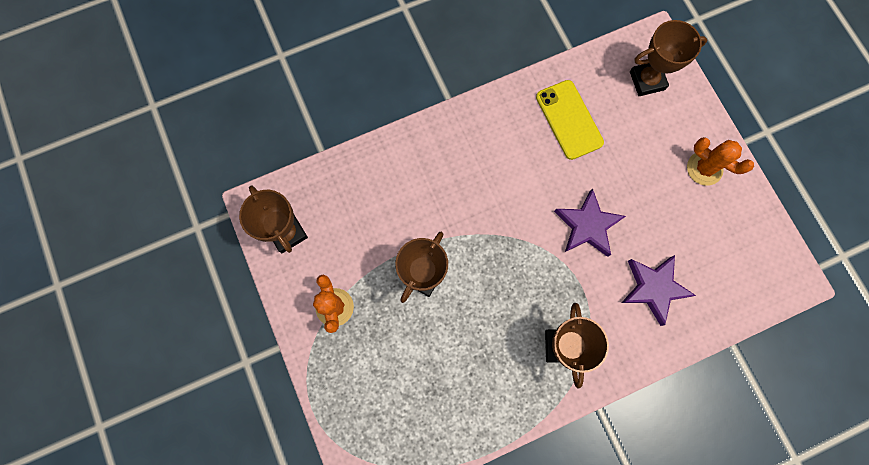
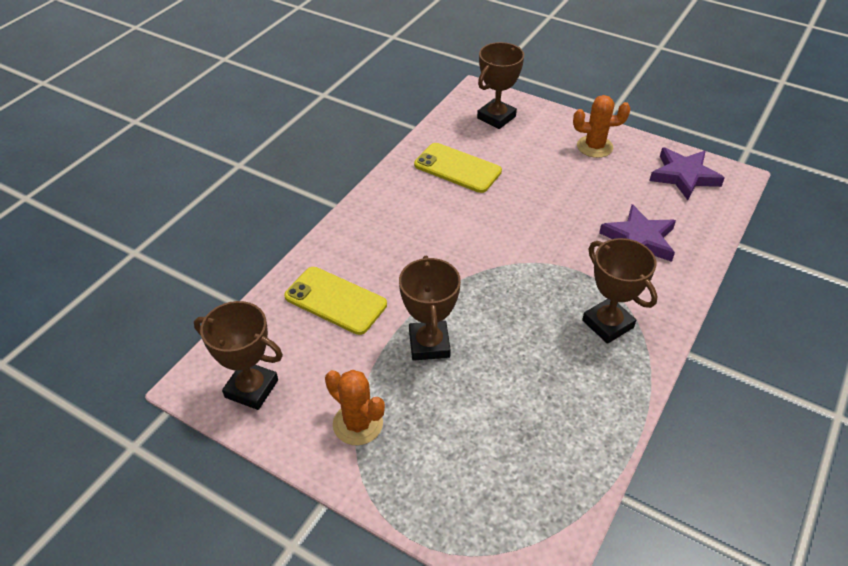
camera: 35 degrees left, 30 degrees down
(386, 194) = (335, 300): none -> yellow phone
(587, 226) = (542, 227): purple star -> purple star (684, 176)

